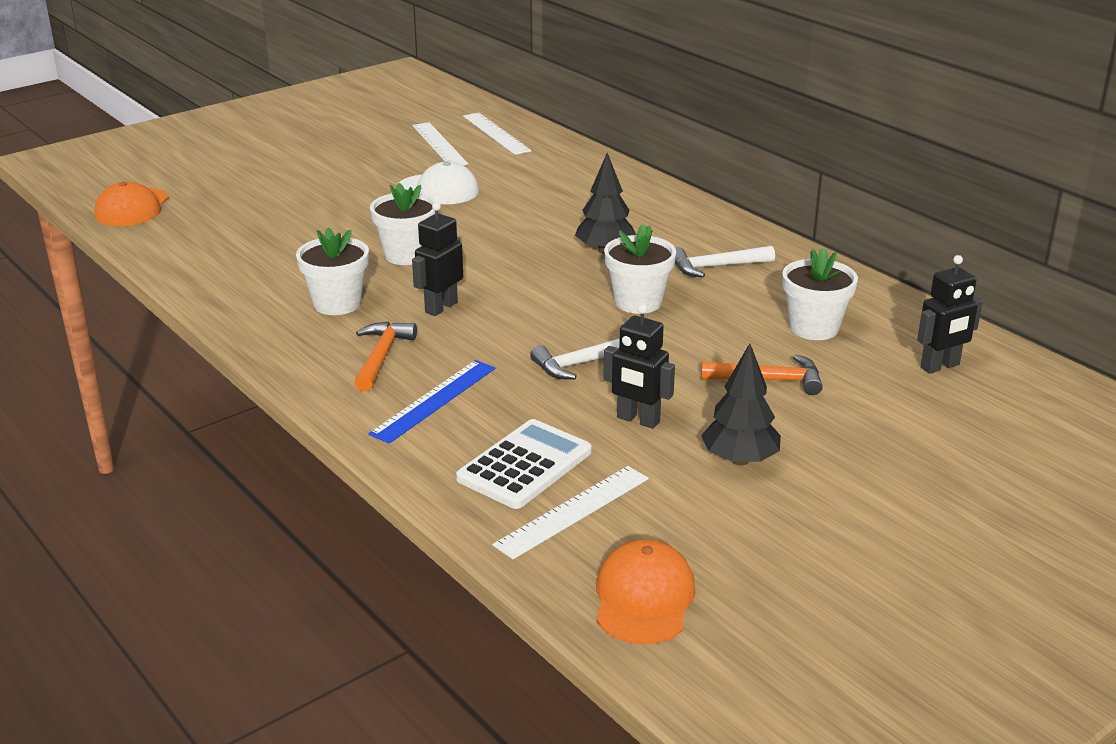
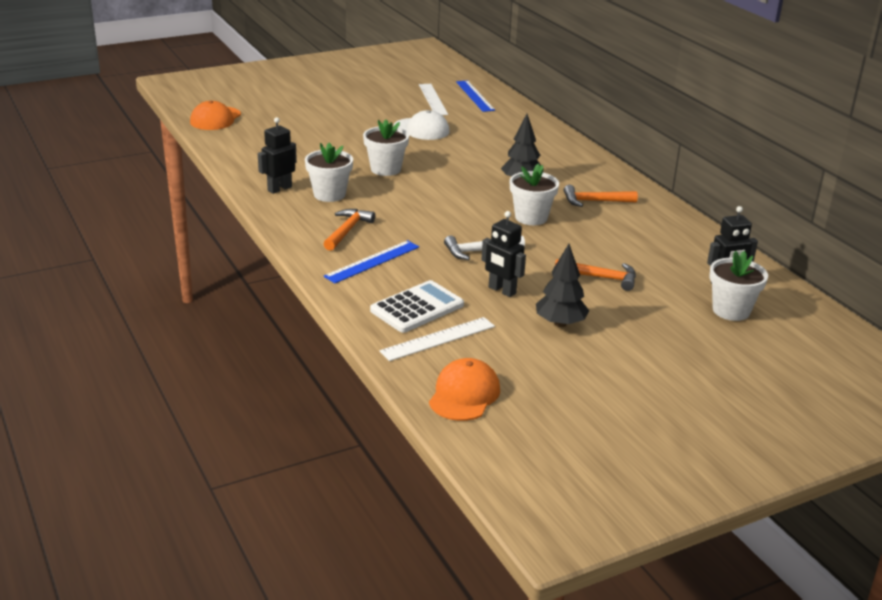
camera: 10 degrees right, 0 degrees up
(441, 307) = (397, 205): black robot -> black robot (279, 189)
(496, 133) = (475, 96): white ruler -> blue ruler
(716, 267) = (594, 201): white hammer -> orange hammer
(814, 328) = (646, 249): white flower pot -> white flower pot (731, 310)

